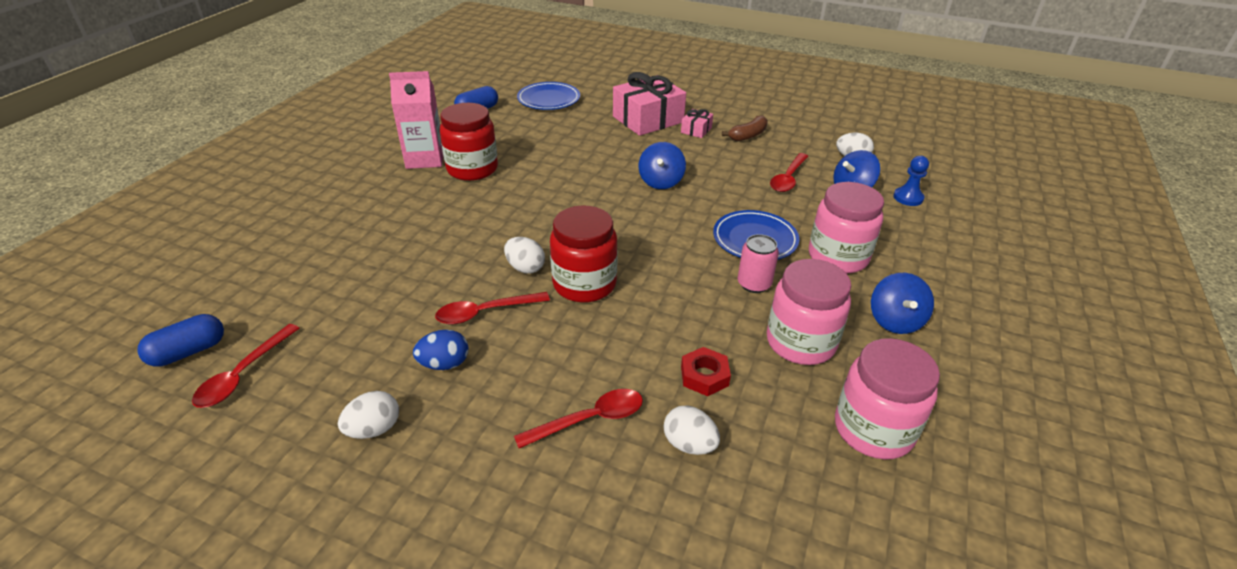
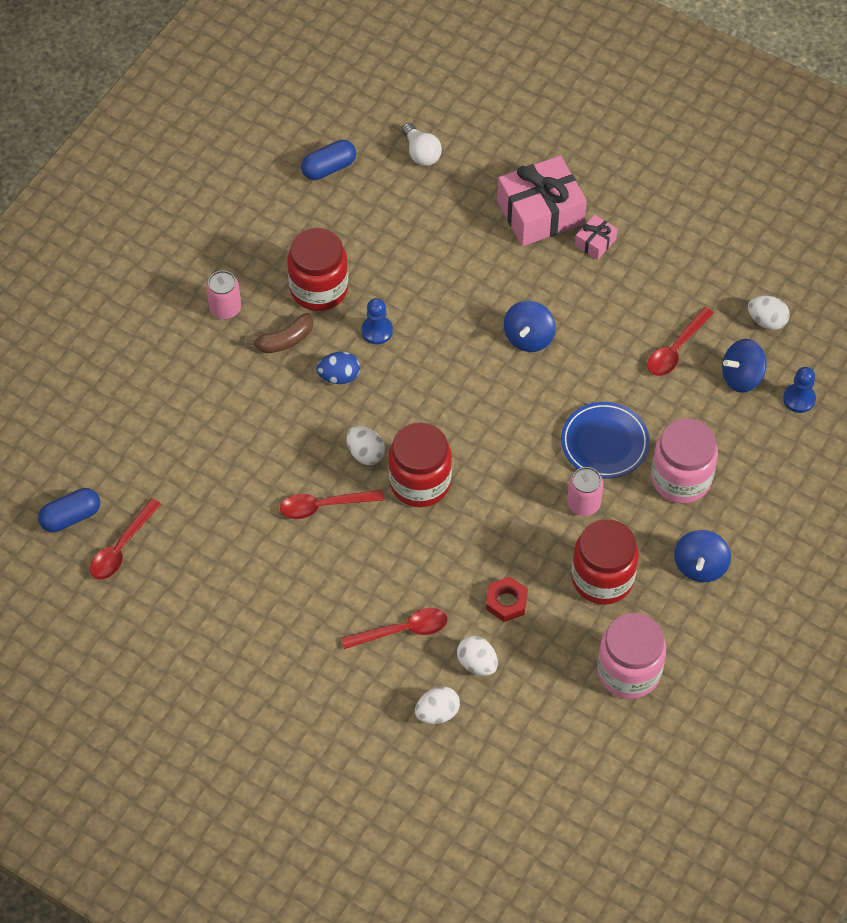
camera: 10 degrees right, 20 degrees up
(374, 429) = (232, 615): white egg -> white egg (437, 713)
(387, 186) = (225, 308): none -> pink can
(425, 159) = (265, 263): pink carton -> none
(444, 364) = (287, 559): blue egg -> blue egg (339, 376)
(526, 188) = (377, 331): none -> blue pawn
(549, 99) = (421, 153): blue plate -> white light bulb
(748, 135) = (656, 261): brown banana -> brown banana (285, 340)
(800, 342) = (602, 578): pink jar -> red jar

